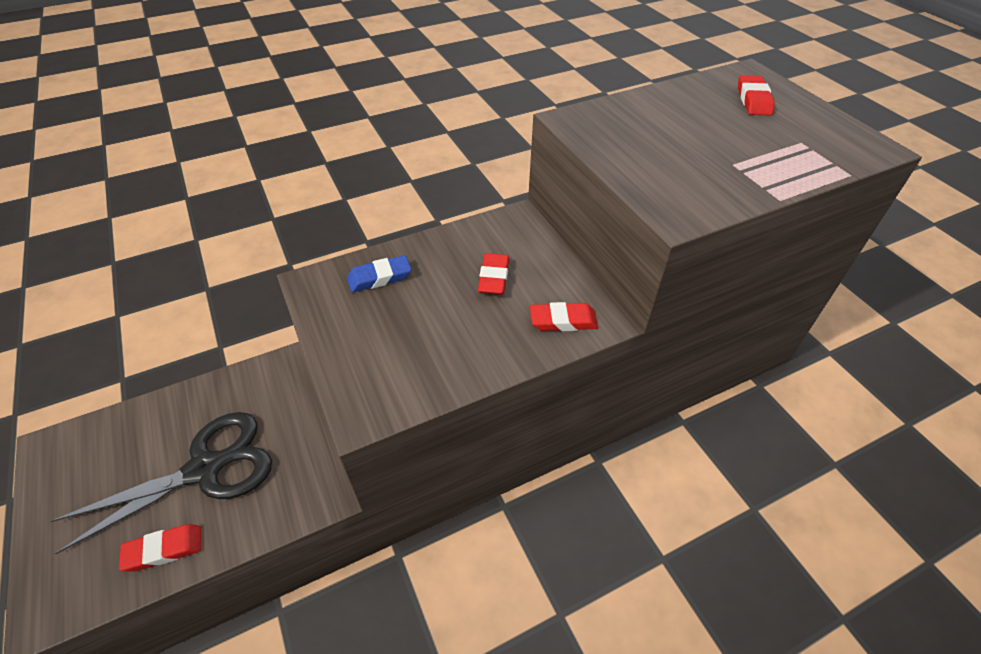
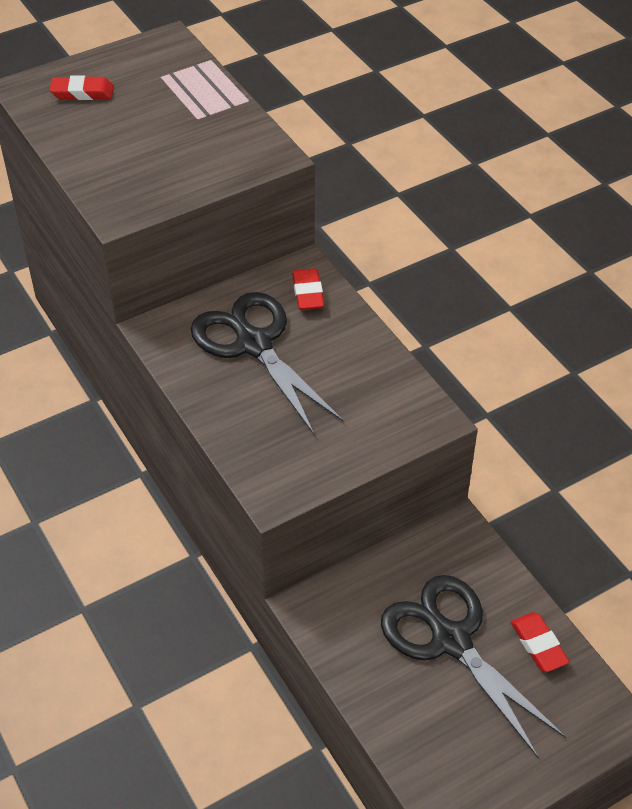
camera: 95 degrees left, 0 degrees up
(379, 277) = (260, 435): blue eraser -> none
(493, 277) = (253, 344): red eraser -> black scissors

